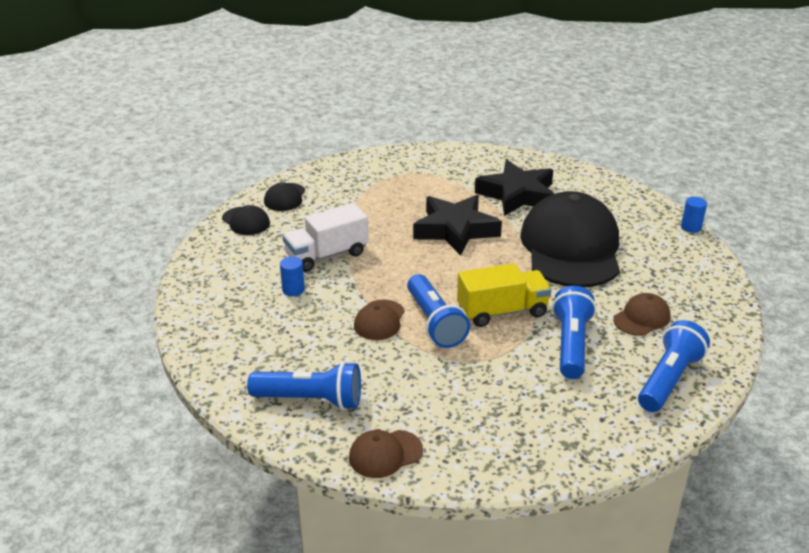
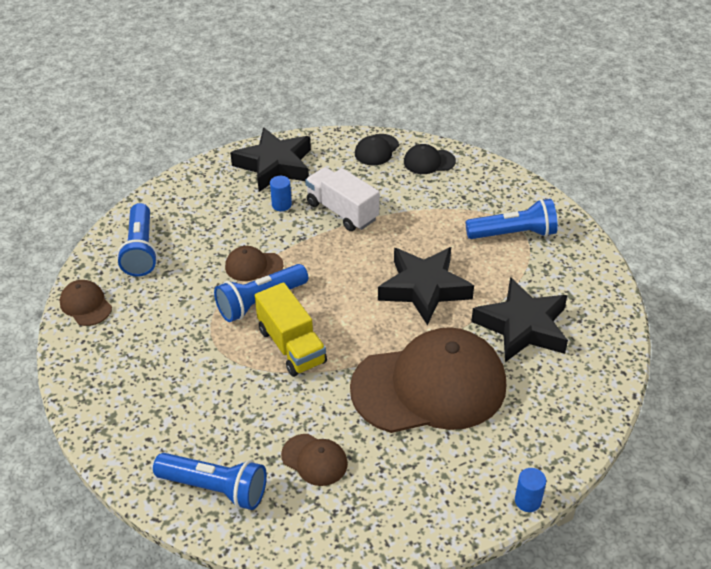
camera: 75 degrees right, 10 degrees up
(224, 285) = (274, 165): none -> black star
(571, 247) = (429, 386): black cap -> brown cap
(571, 344) = (253, 404): blue flashlight -> blue flashlight (514, 234)

